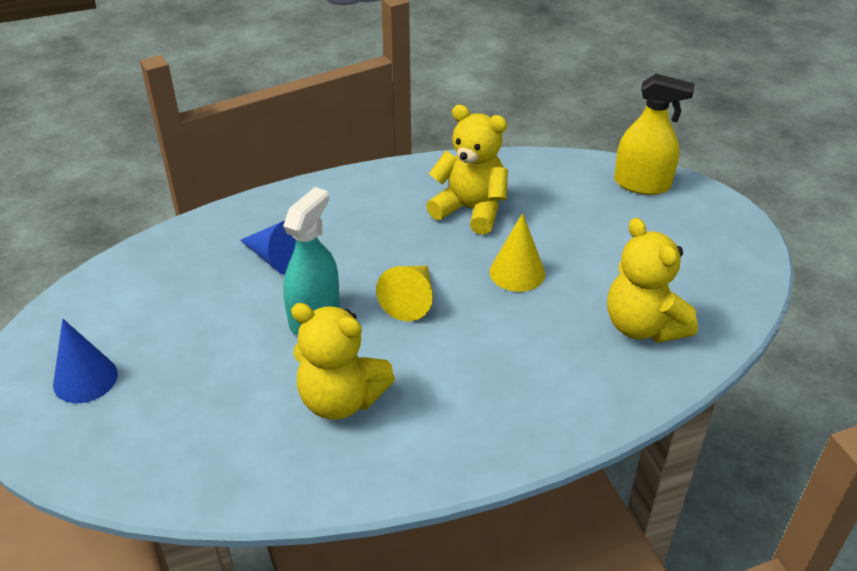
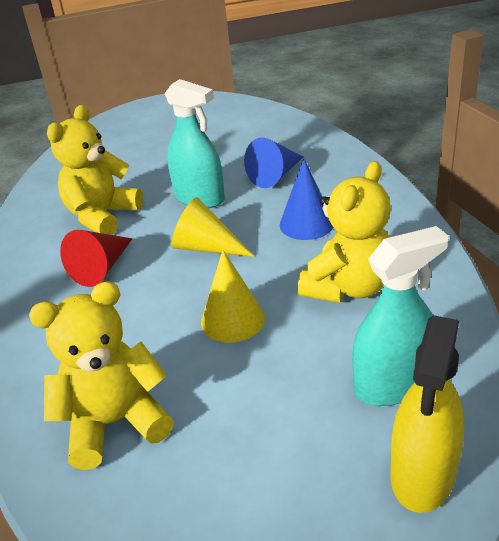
camera: 100 degrees right, 5 degrees down
(85, 379) = (166, 121): blue cone -> blue cone (306, 224)
(445, 377) = (102, 268): none -> red cone
(573, 192) = (392, 384): none -> turquoise spray bottle

